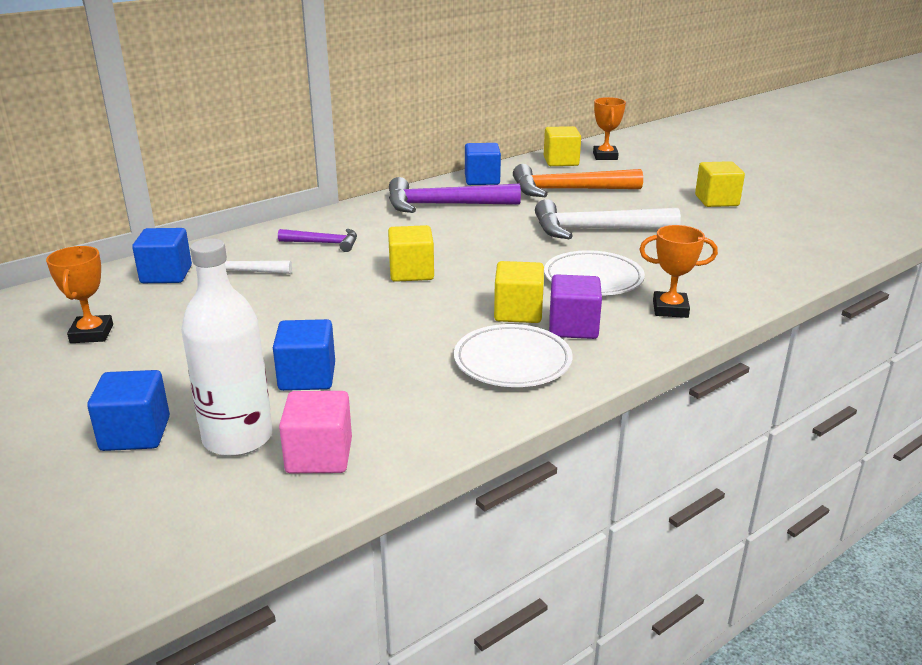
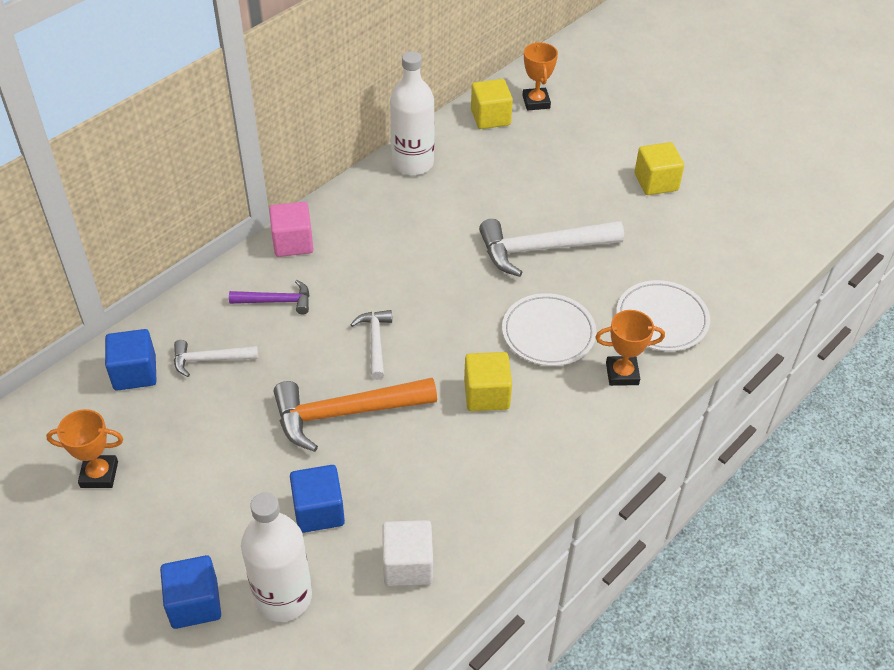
camera: 10 degrees left, 20 degrees up
(91, 334) = (99, 474): orange trophy -> orange trophy turned 75 degrees counterclockwise
(319, 456) = (357, 609): pink cube -> pink cube (293, 243)
(392, 426) = (408, 565): none -> white cube
(411, 272) = (375, 342): yellow cube -> white hammer
(443, 205) = (382, 218): purple hammer -> none
(482, 180) = (412, 163): blue cube -> white bottle
(512, 361) = (493, 467): white plate -> white plate (662, 319)
(568, 190) = (505, 176): orange hammer -> orange hammer (345, 413)
(573, 327) = (539, 411): purple cube -> none

